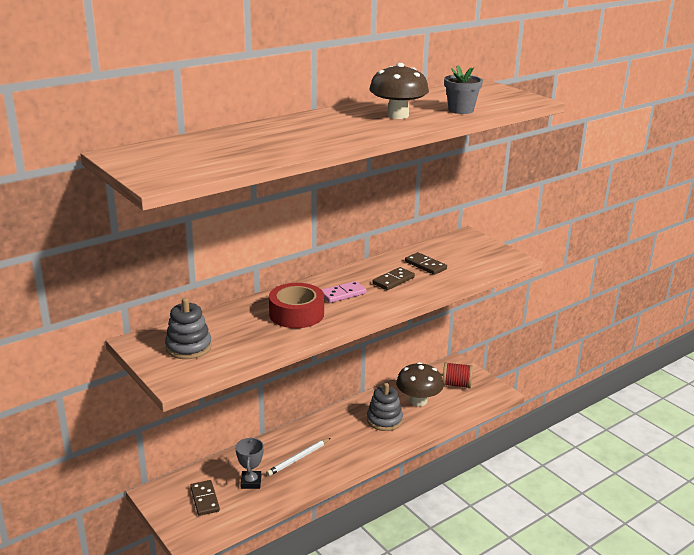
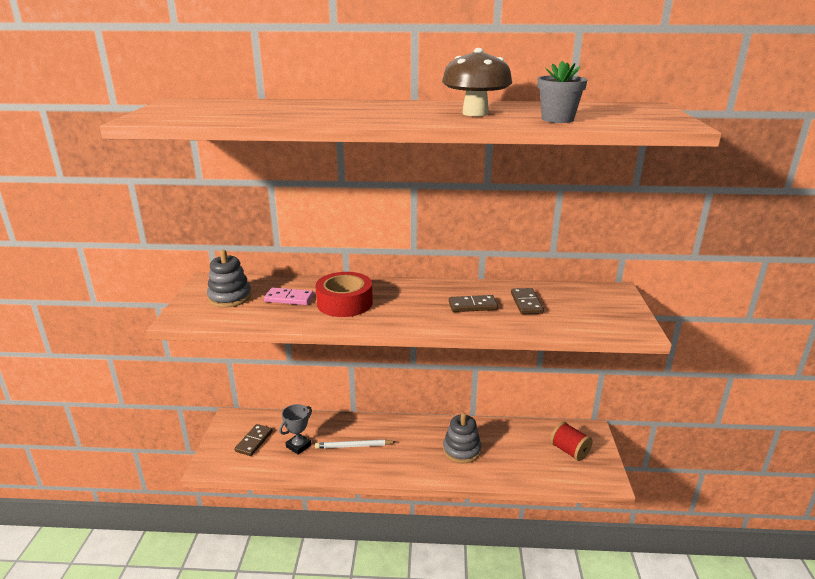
camera: 40 degrees right, 0 degrees up
(343, 294) = (409, 301): pink domino -> pink domino (289, 298)
(418, 401) = (513, 448): brown mushroom -> none

